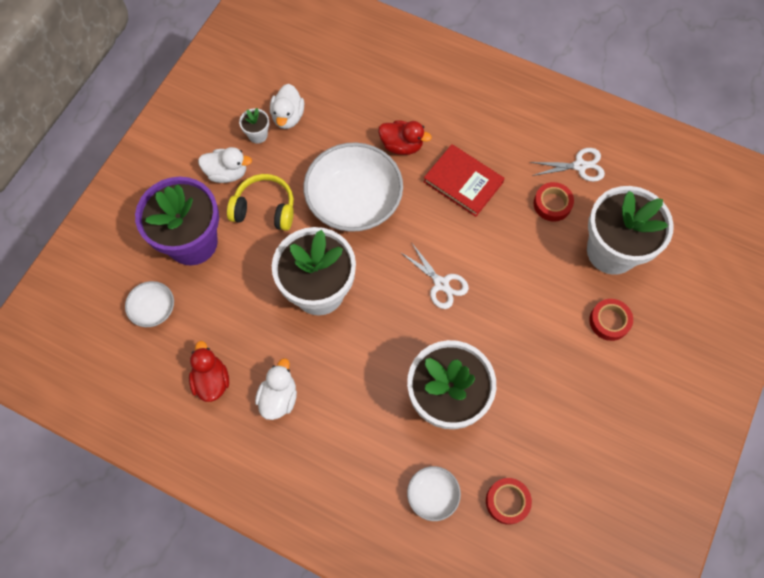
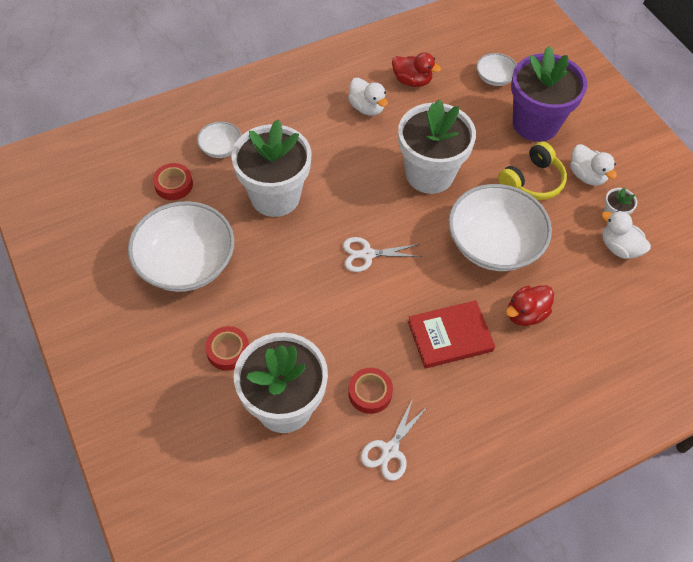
camera: 125 degrees right, 10 degrees down
(227, 173) = (587, 176): white duck -> white duck turned 75 degrees counterclockwise
(569, 418) = (186, 262): none -> white bowl

